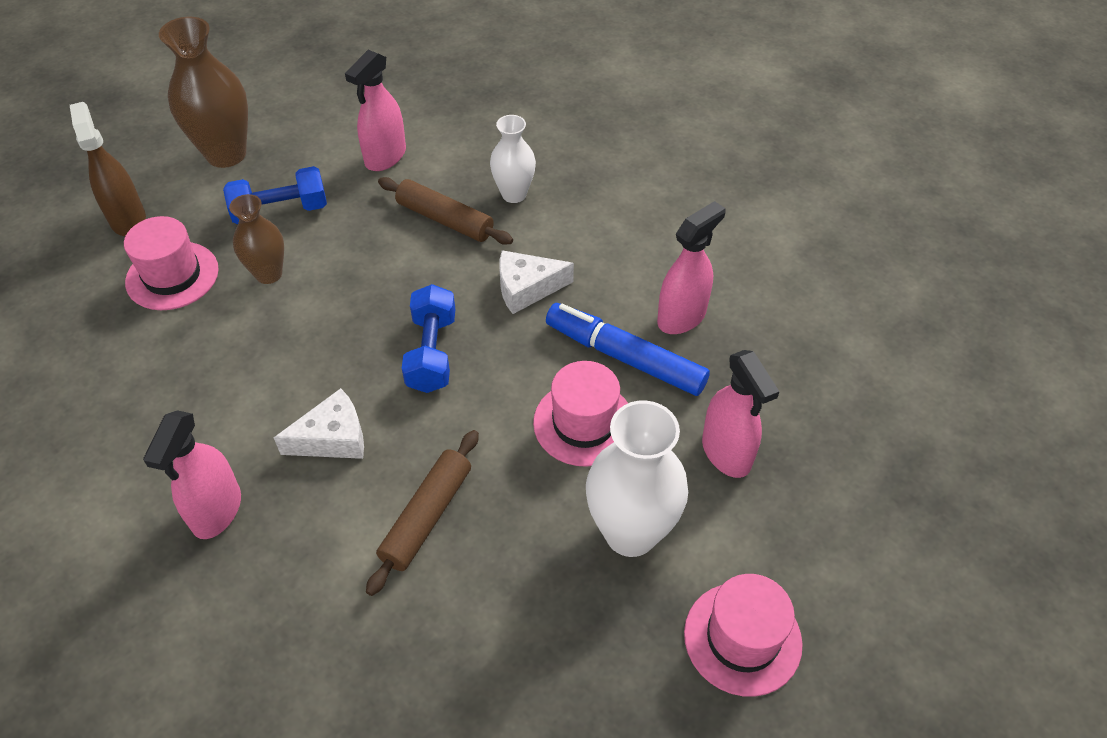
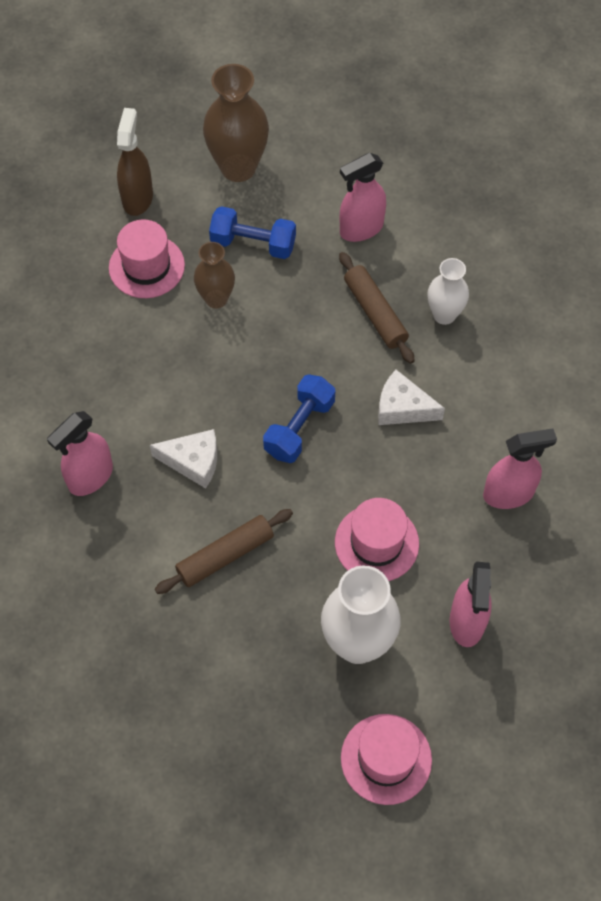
camera: 30 degrees right, 10 degrees up
(625, 357) = (441, 505): blue marker -> none

